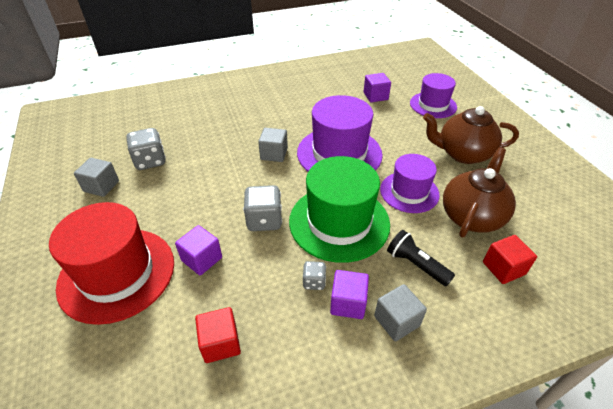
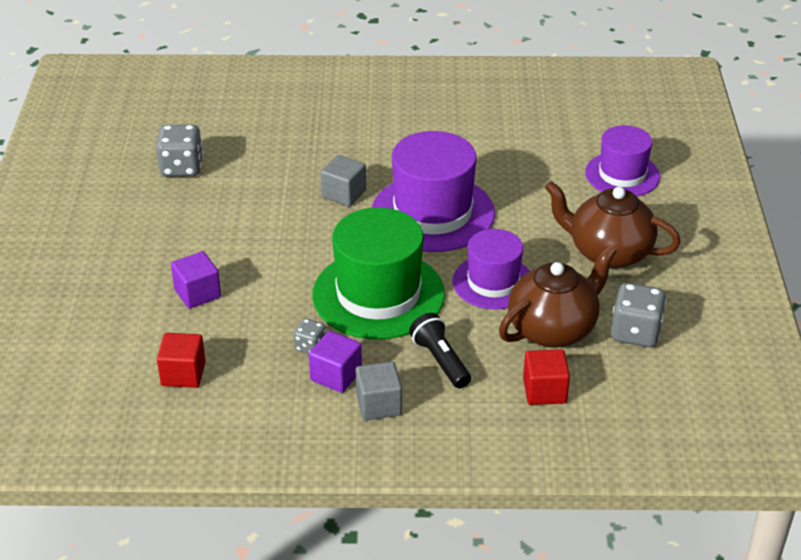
camera: 20 degrees right, 5 degrees down
(101, 186) = (113, 186): grey cube -> none
(117, 273) = (102, 285): red hat -> none
(264, 220) = (288, 270): grey dice -> grey dice (635, 333)
(375, 96) = (543, 142): purple cube -> none

